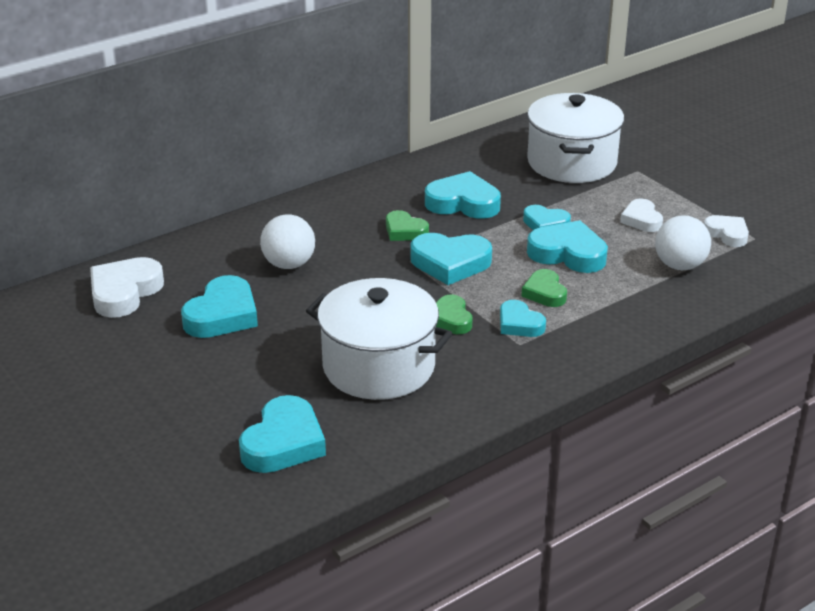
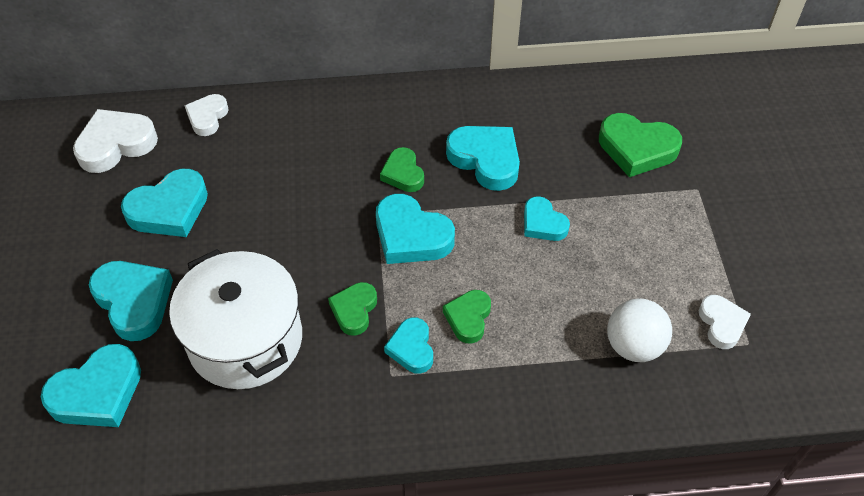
camera: 30 degrees right, 20 degrees up
(289, 264) = (270, 171): white ball -> none
(568, 253) = (533, 275): turquoise heart -> turquoise heart (134, 302)
(571, 162) = (637, 148): white pot -> green heart
(641, 220) = (645, 261): white heart -> white heart (207, 117)

